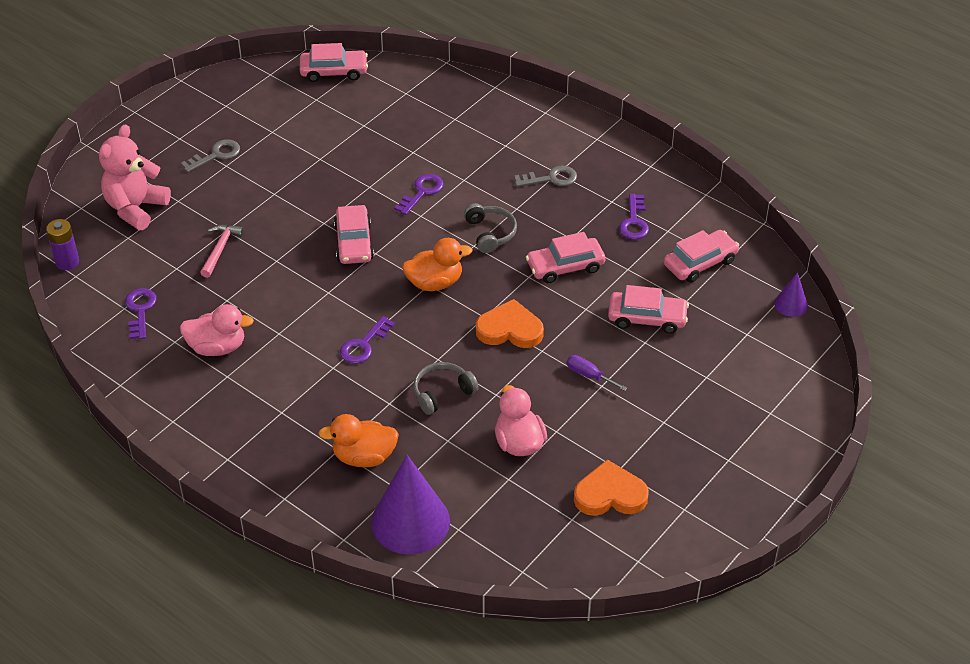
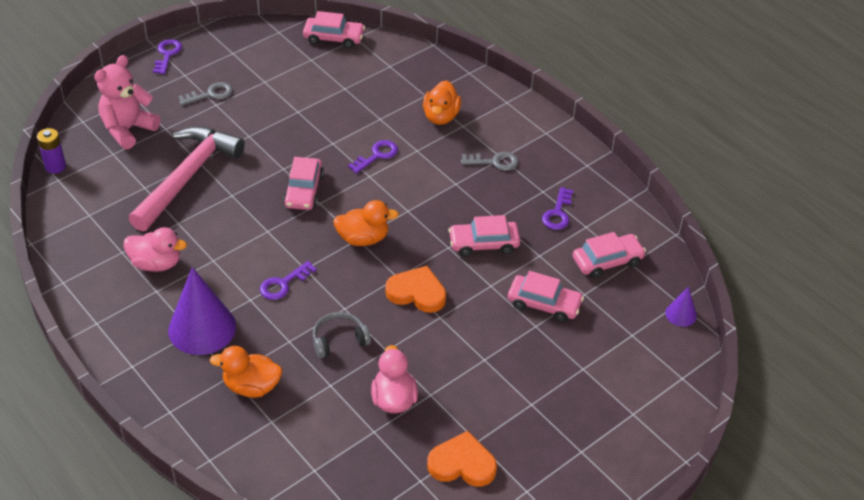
camera: 10 degrees right, 0 degrees up
(140, 310) = (102, 219): purple key -> purple key (167, 54)
(220, 249) = (187, 177): pink hammer -> pink hammer, size x2.31
(410, 521) = (274, 455): purple cone -> purple cone (202, 328)
(478, 139) = (441, 116): none -> orange duck
(490, 233) = (426, 202): grey headphones -> none
(589, 375) = (475, 348): purple screwdriver -> none

